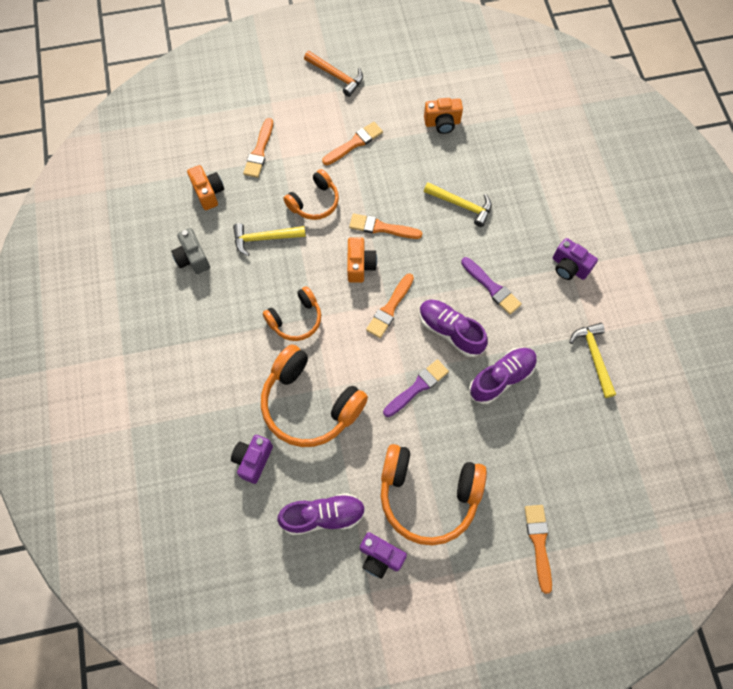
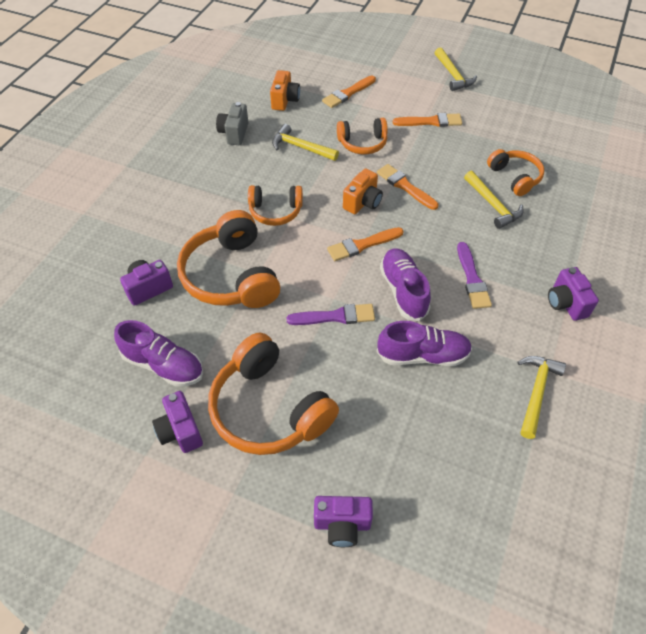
camera: 35 degrees right, 15 degrees down
(336, 76) = (453, 75): orange hammer -> yellow hammer
(442, 123) = (522, 142): orange camera -> none
(460, 165) = (515, 177): none -> orange headphones
(538, 543) = (342, 525): orange brush -> purple camera

